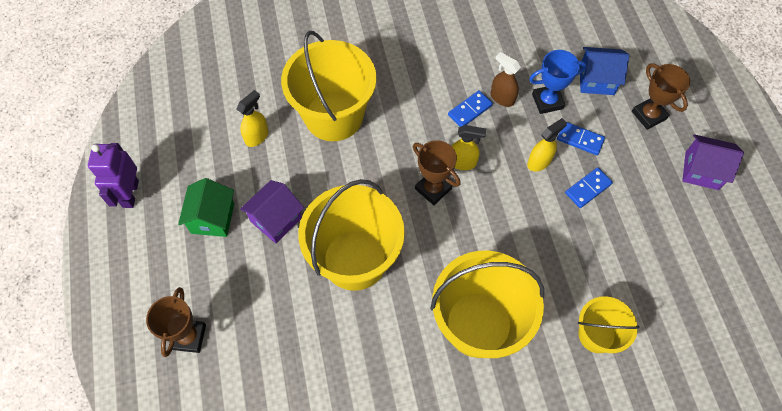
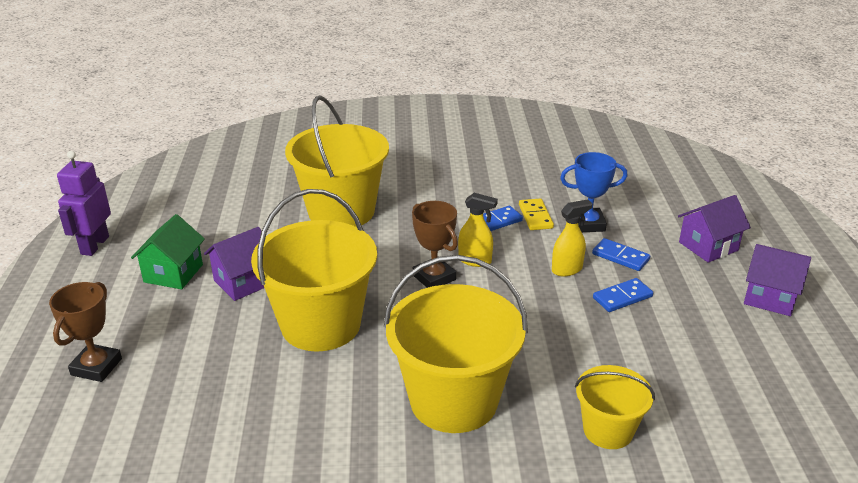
camera: 10 degrees right, 30 degrees down
(257, 136) = (251, 218): yellow spray bottle -> none
(502, 98) = (535, 216): brown spray bottle -> yellow domino
(596, 80) = (649, 214): blue house -> none
(648, 115) = (708, 246): brown trophy -> purple house

